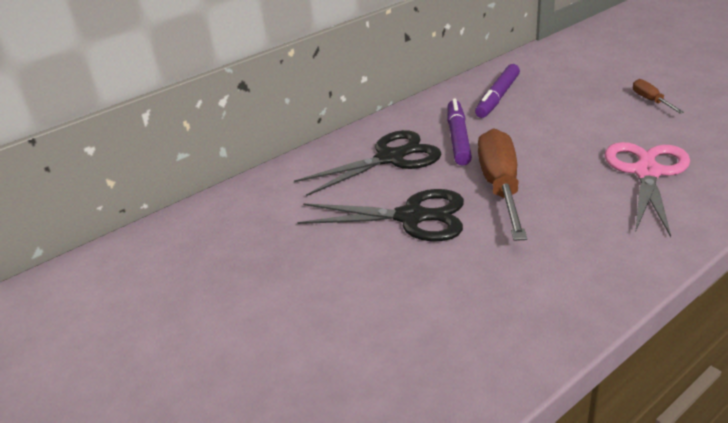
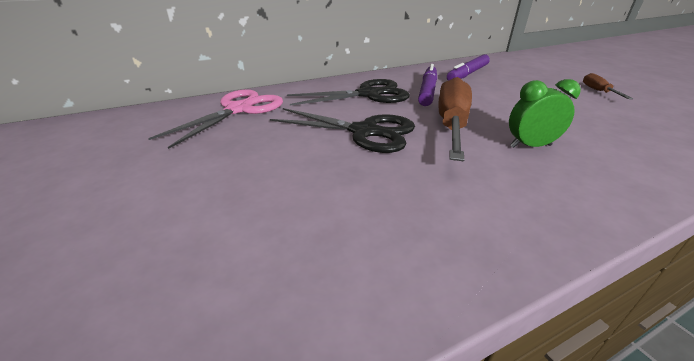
camera: 10 degrees right, 0 degrees up
(585, 200) = (530, 146): none -> green clock
(647, 172) = (595, 135): pink scissors -> pink scissors (239, 110)

